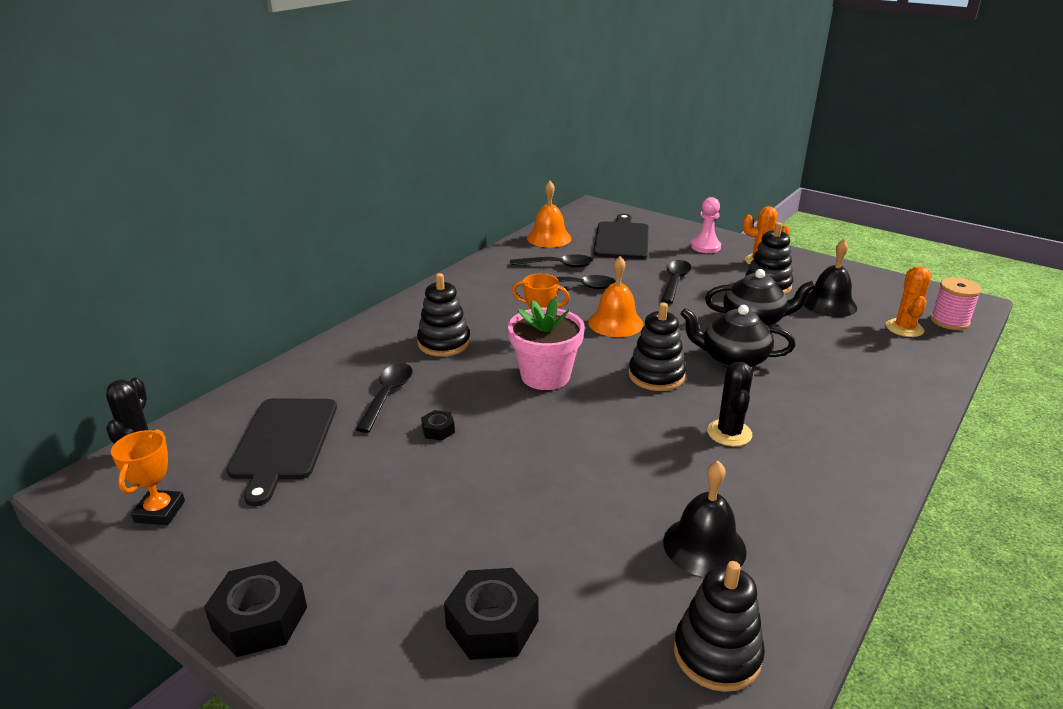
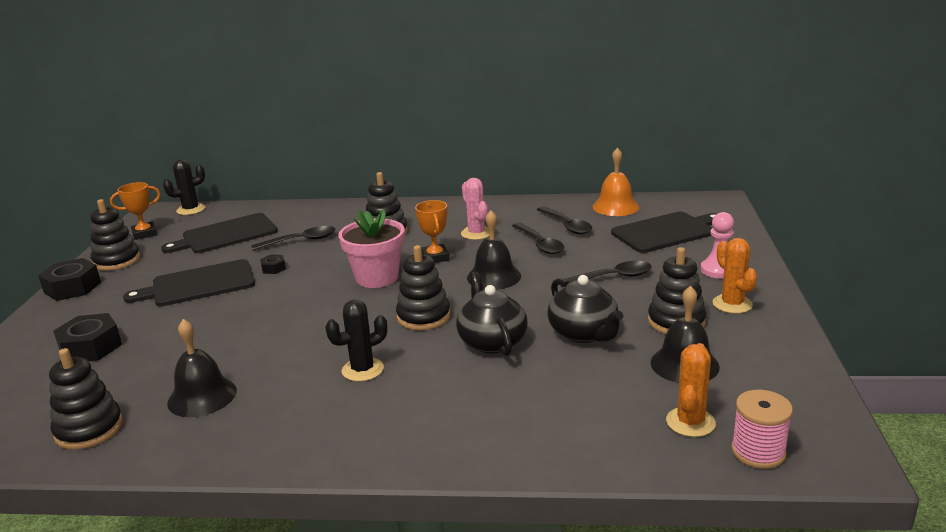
camera: 60 degrees right, 5 degrees down
(222, 555) = (117, 260): none -> black stacking toy
(410, 494) = (199, 284): none -> black cutting board
(515, 303) = (476, 233): none -> pink cactus
(615, 323) = (494, 276): orange bell -> black bell
(904, 328) = (690, 422): orange cactus -> orange cactus turned 45 degrees counterclockwise

